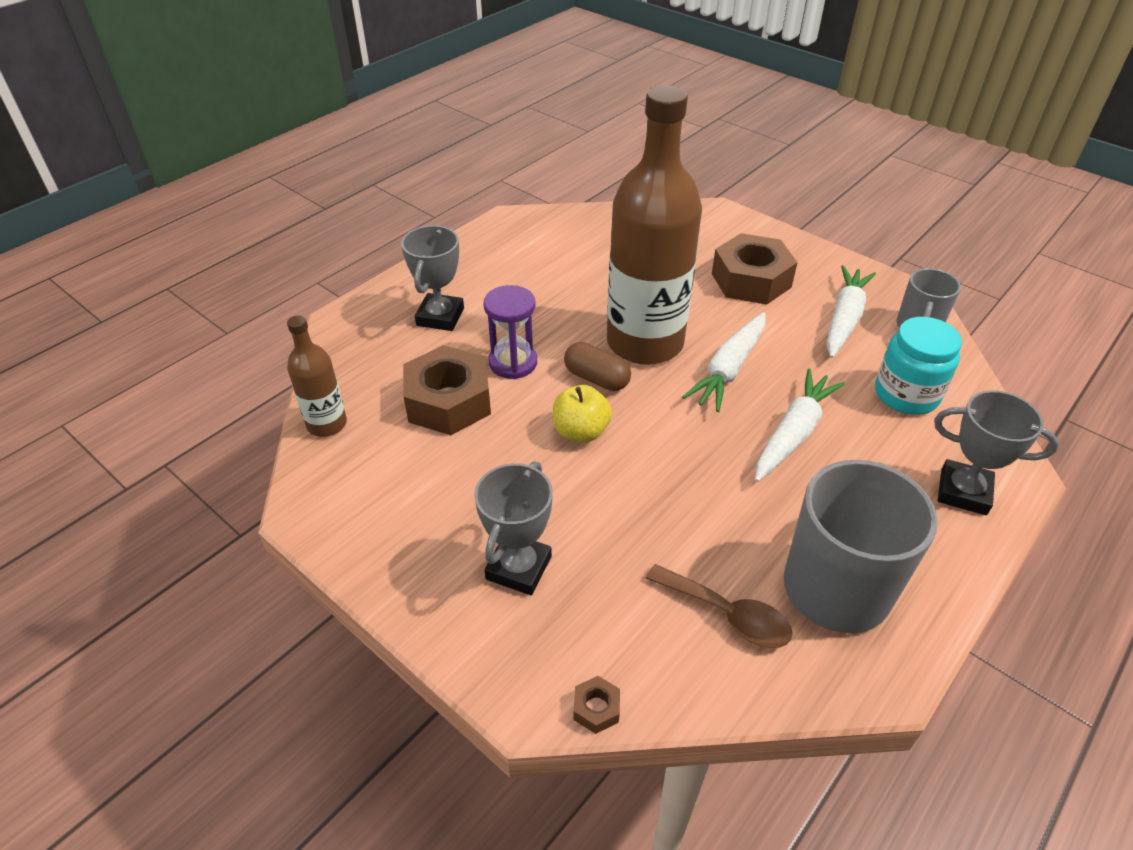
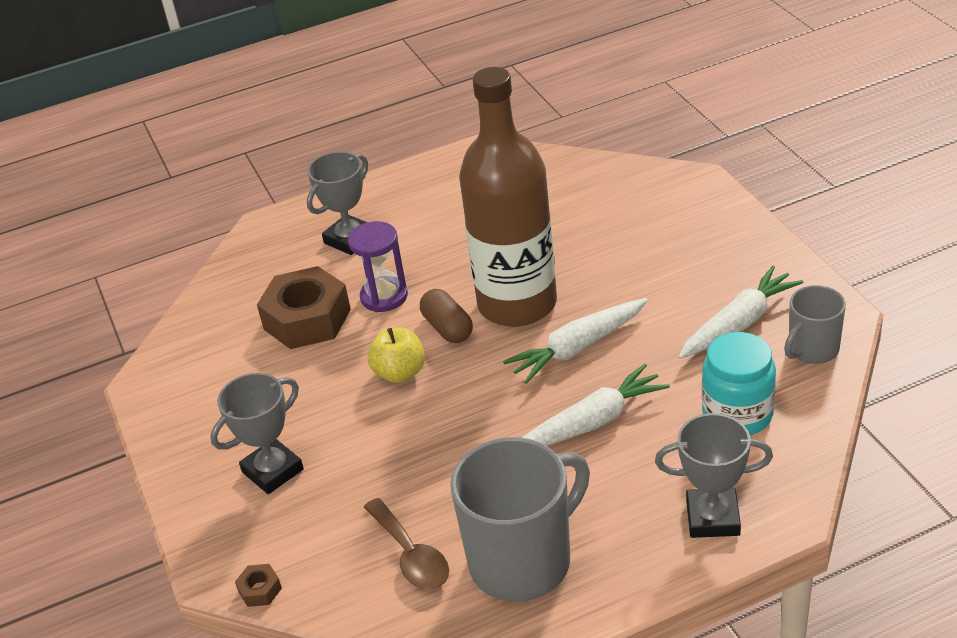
camera: 30 degrees right, 5 degrees down
(327, 424) = (200, 316): brown bottle -> none
(751, 280) = (673, 262): brown nut -> none
(963, 492) = (712, 518): grey trophy -> grey trophy turned 45 degrees counterclockwise

